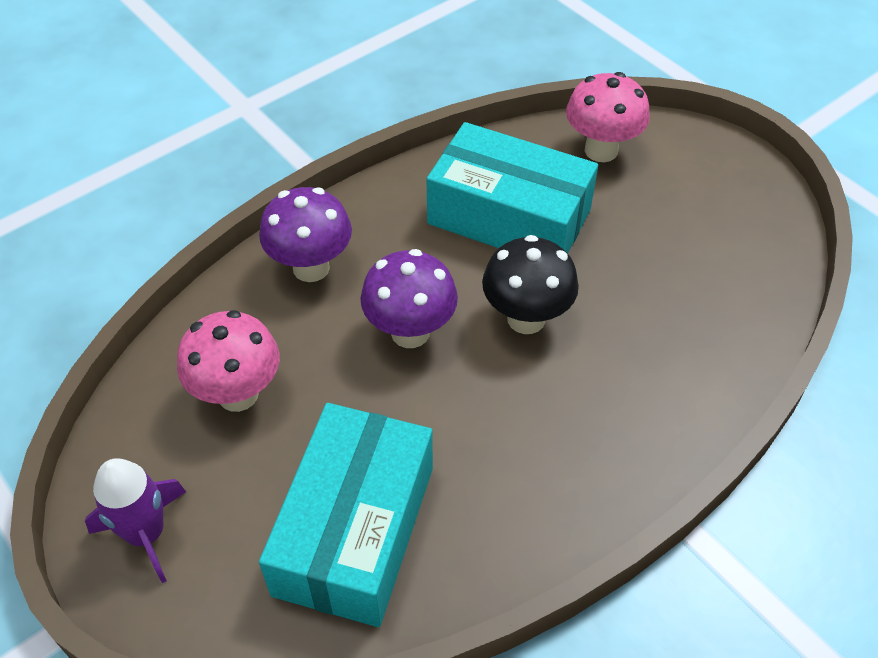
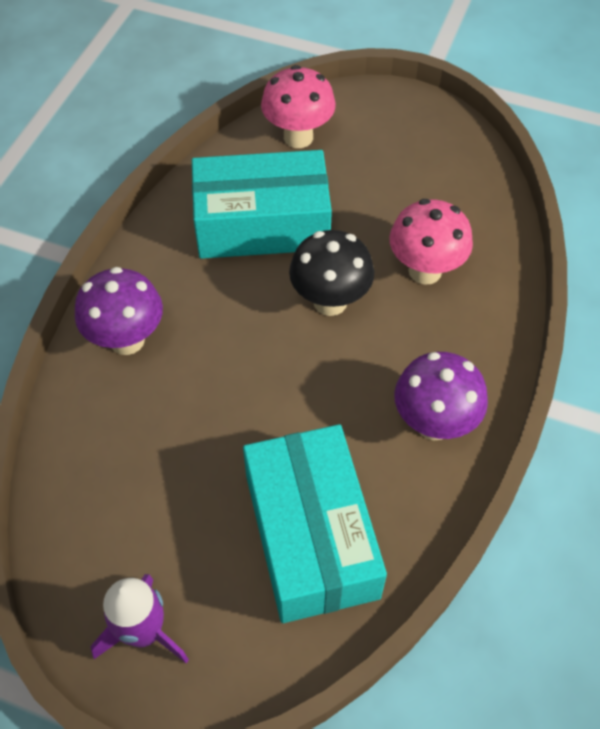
camera: 30 degrees left, 5 degrees up
(238, 394) = (140, 477): pink mushroom -> pink mushroom (425, 271)
(410, 332) = (247, 356): purple mushroom -> purple mushroom (433, 423)

